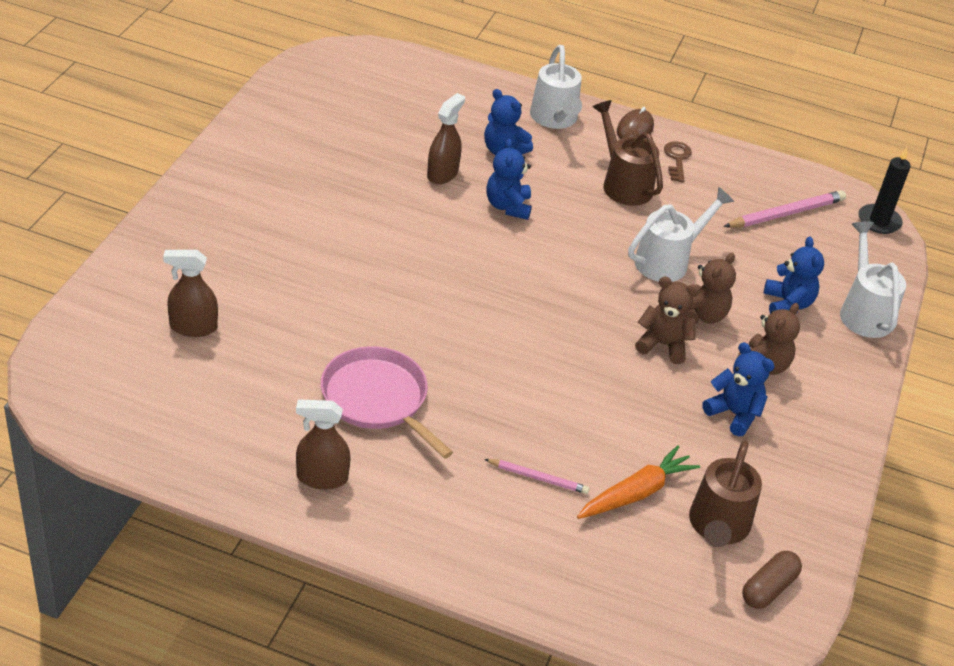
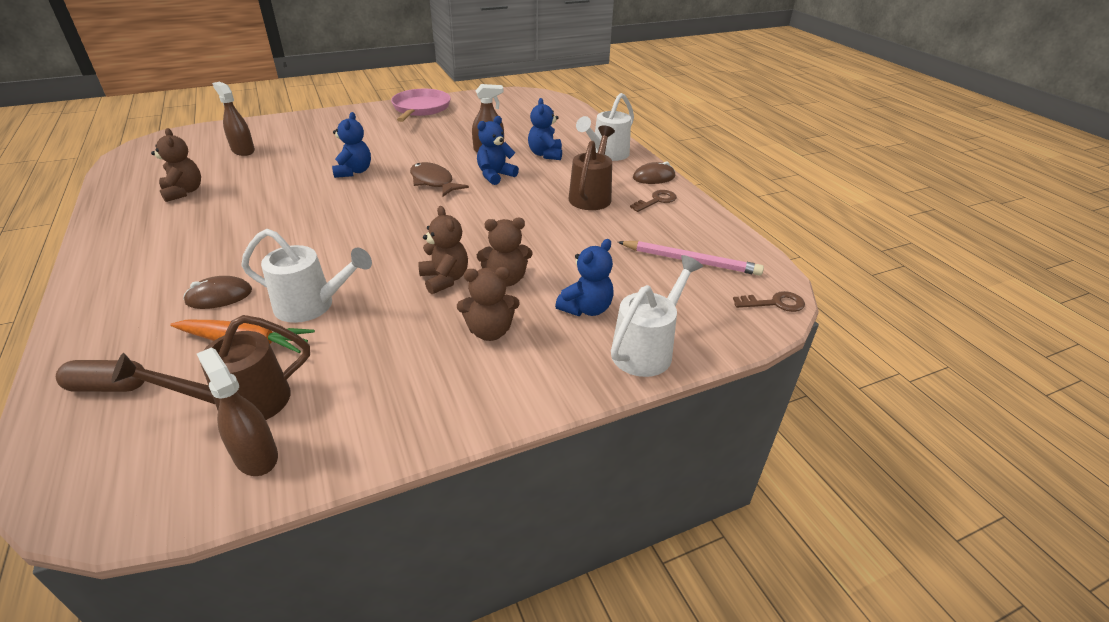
camera: 50 degrees right, 5 degrees down
(261, 415) = (183, 192): none -> brown teddy bear
(322, 477) = (140, 229): brown spray bottle -> brown spray bottle (256, 456)
(377, 399) = (241, 214): pink pan -> pink pan (420, 108)
(470, 248) = (433, 182): none -> brown fish
(538, 478) = (219, 296): pink pencil -> brown mouse
(668, 261) = (543, 242): white watering can -> white watering can (312, 306)
(734, 414) = (407, 345): blue teddy bear -> blue teddy bear (354, 172)
(768, 588) = (176, 474): brown capsule -> brown capsule (108, 387)
(879, 221) = (775, 303): black candle -> brown key

